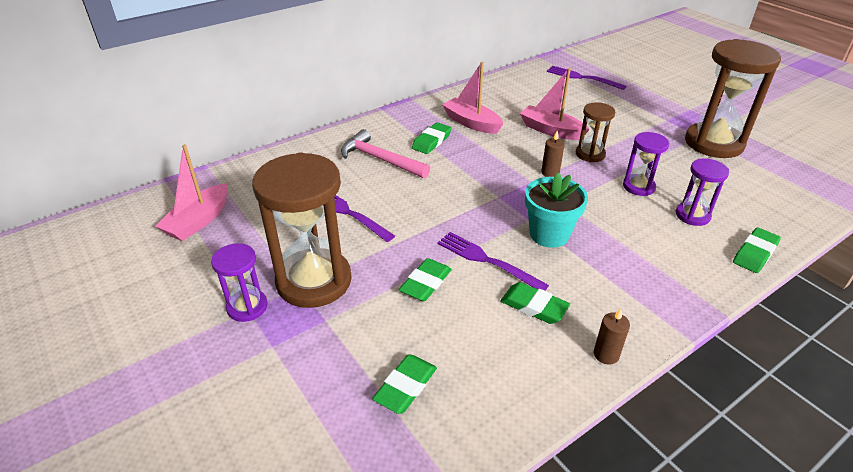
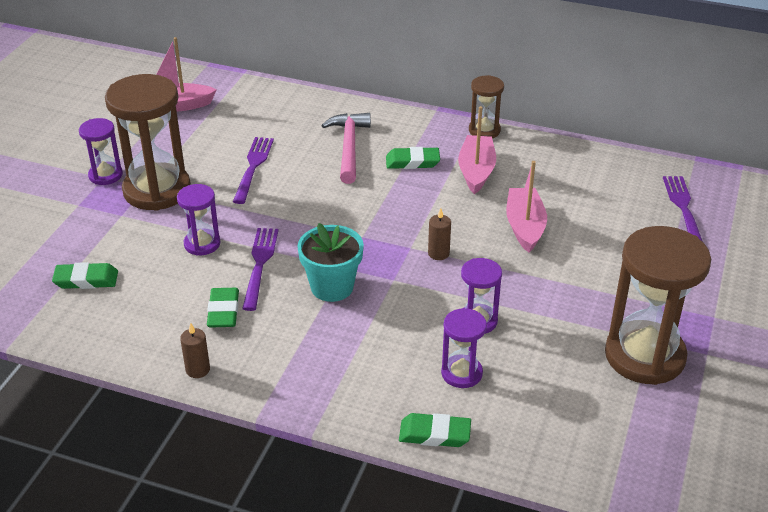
camera: 55 degrees right, 0 degrees up
(426, 283) = (202, 244): green eraser -> purple hourglass
(590, 154) = (506, 268): brown hourglass -> brown hourglass (484, 130)

